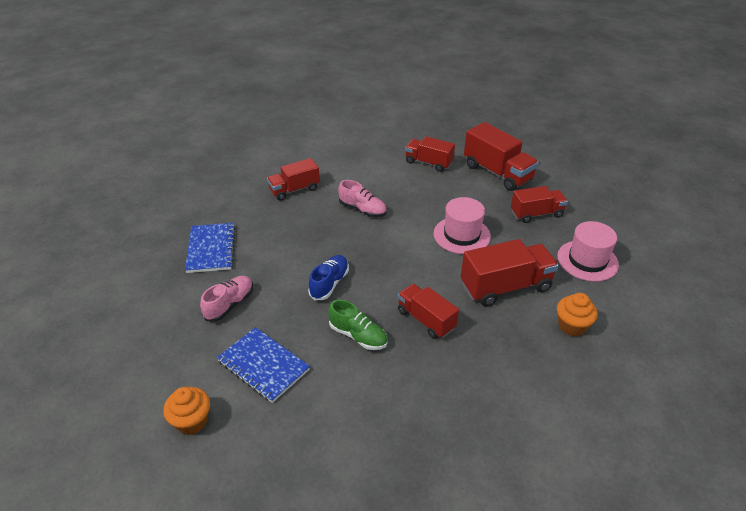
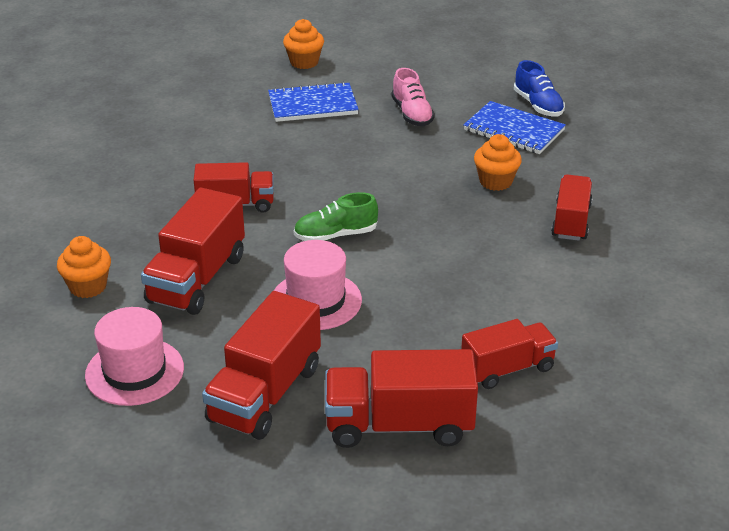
camera: 130 degrees right, 5 degrees down
(281, 229) = (495, 181): none -> orange cupcake
(329, 283) = (365, 174): blue shoe -> blue shoe (538, 105)
(358, 336) = (274, 160): green shoe -> green shoe (335, 235)
(362, 210) = (464, 252): pink shoe -> none
(536, 214) = (265, 394): red truck -> red truck, size x1.52

